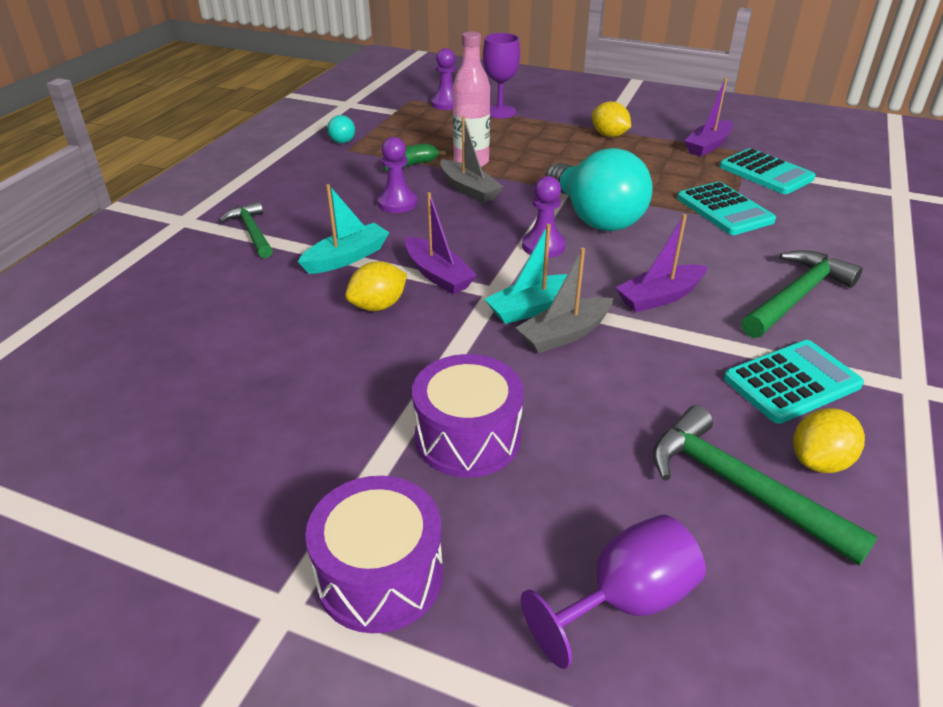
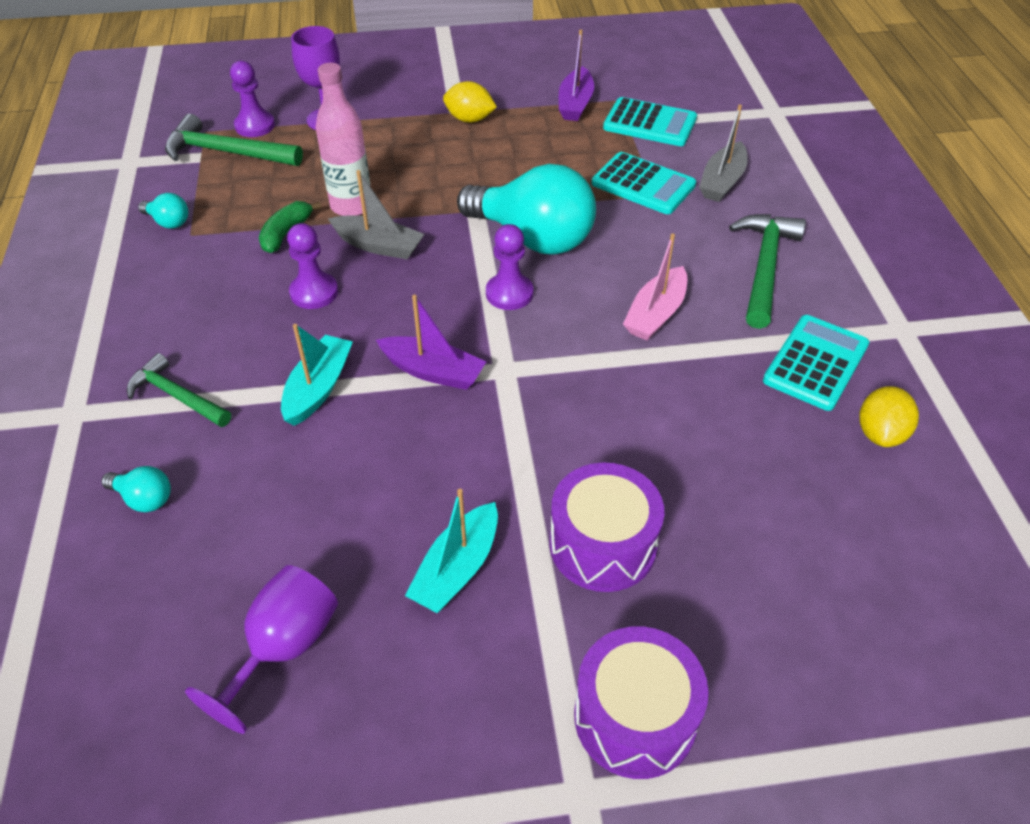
camera: 30 degrees left, 10 degrees up
(176, 280) = (144, 499): none -> turquoise light bulb
(378, 306) = (403, 435): yellow lemon -> none
(533, 308) = (554, 374): turquoise boat -> turquoise boat (457, 569)
(564, 334) = (604, 393): grey boat -> grey boat (722, 182)
(624, 601) = (829, 633): purple goblet -> purple goblet (283, 648)
(659, 297) = (656, 314): purple boat -> pink boat
(740, 487) = (842, 486): green hammer -> green hammer (226, 152)

